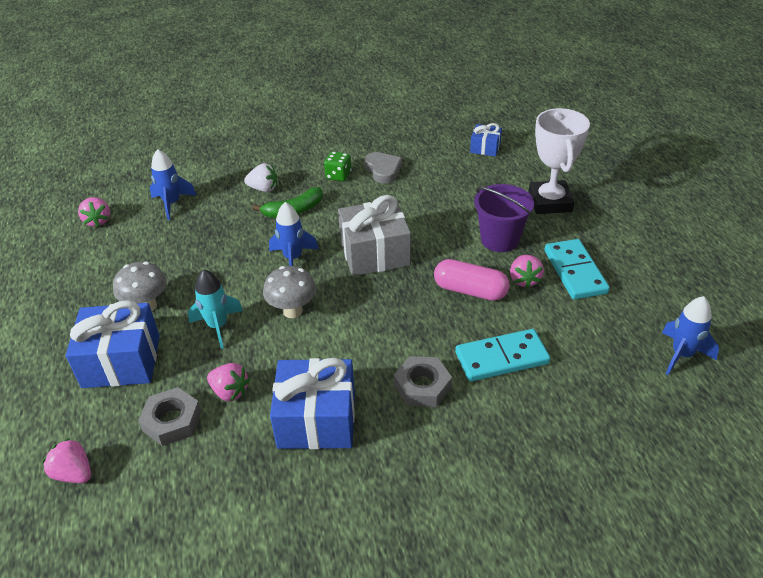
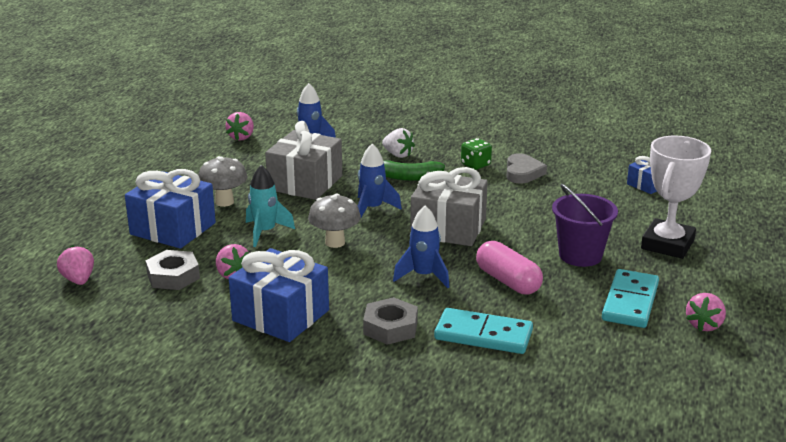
camera: 30 degrees right, 15 degrees down
(206, 252) = (305, 183): none -> grey gift
(524, 280) = (570, 291): pink strawberry -> pink strawberry (704, 325)
(681, 355) = (669, 397): blue rocket -> blue rocket (424, 276)

